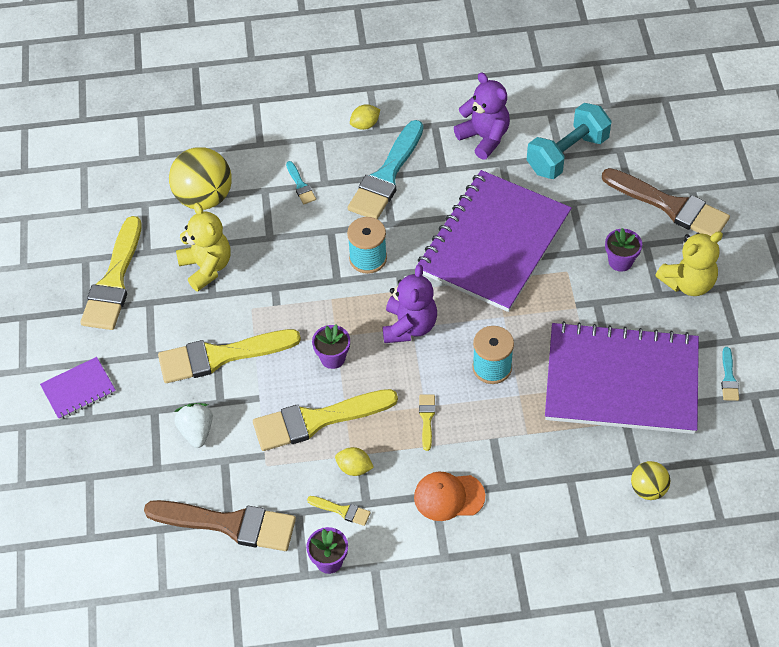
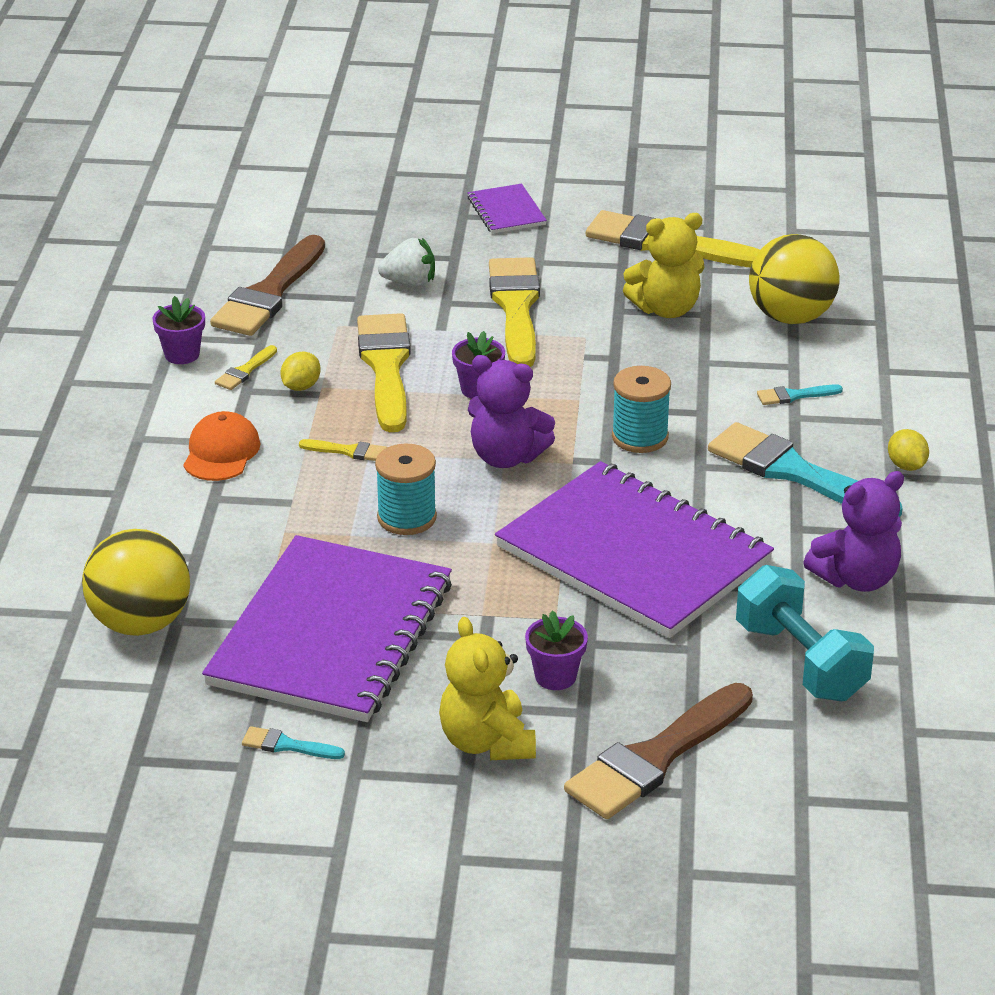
camera: 100 degrees right, 20 degrees down
(648, 489) = (141, 623): yellow ball -> yellow ball, size x1.83

